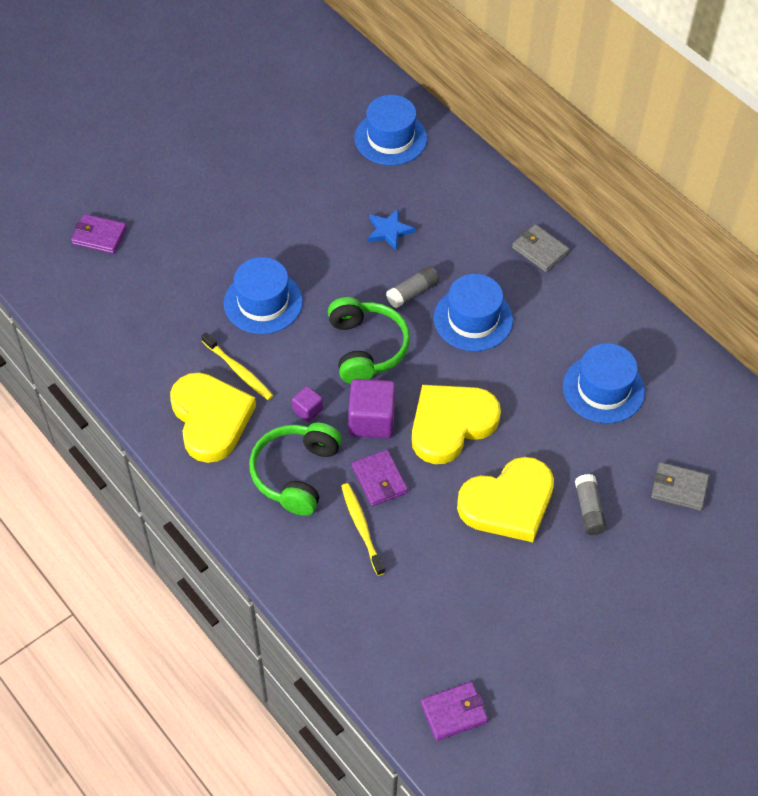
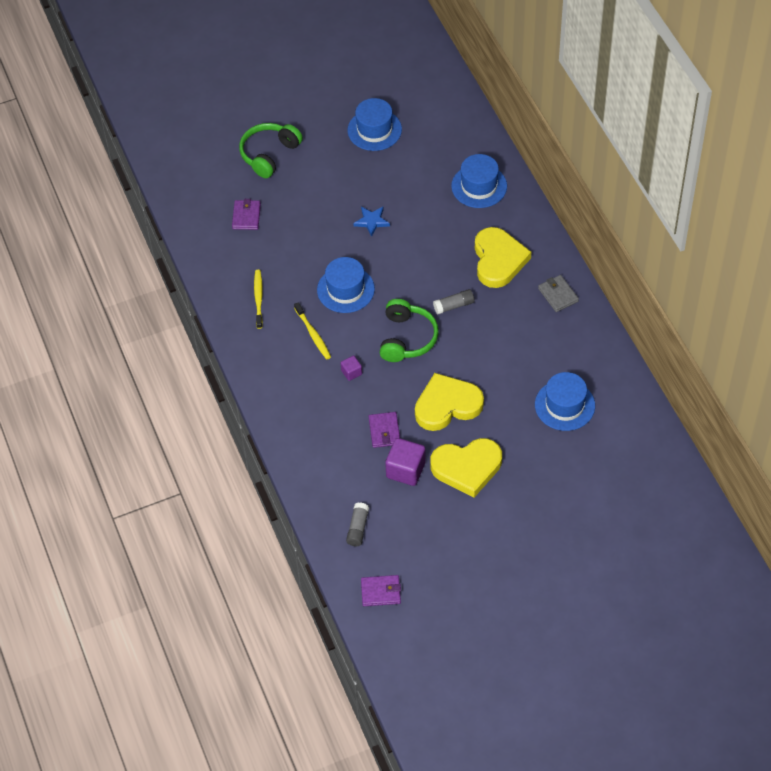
camera: 20 degrees right, 0 degrees up
(99, 236) = (246, 216): purple wallet -> purple wallet turned 60 degrees clockwise
(211, 419) = (283, 363): yellow heart -> yellow heart (498, 260)
(296, 473) = (329, 413): green headphones -> green headphones (269, 154)
(361, 527) = (361, 460): yellow toothbrush -> yellow toothbrush (258, 298)
(371, 420) = (393, 389): purple cube -> purple cube (405, 470)
(389, 231) = (453, 257): blue star -> blue star (372, 221)
(473, 319) = (490, 334): blue hat -> blue hat (374, 130)
(589, 510) = (521, 485): grey glue stick -> grey glue stick (358, 528)
(679, 488) = (590, 486): grey wallet -> none

